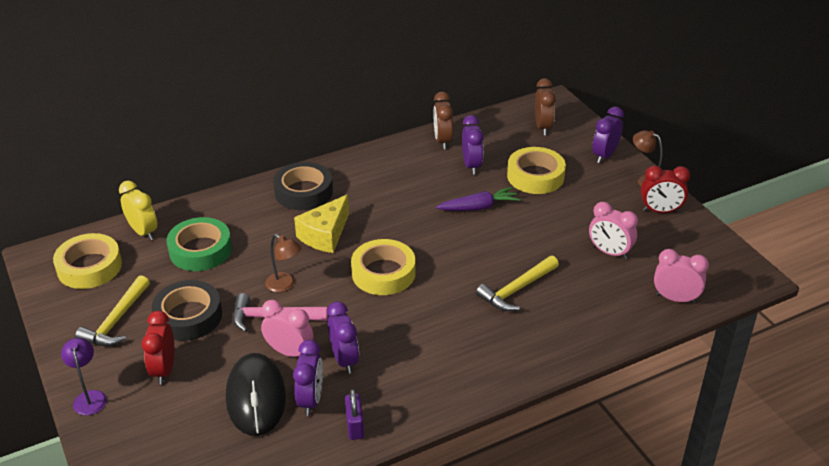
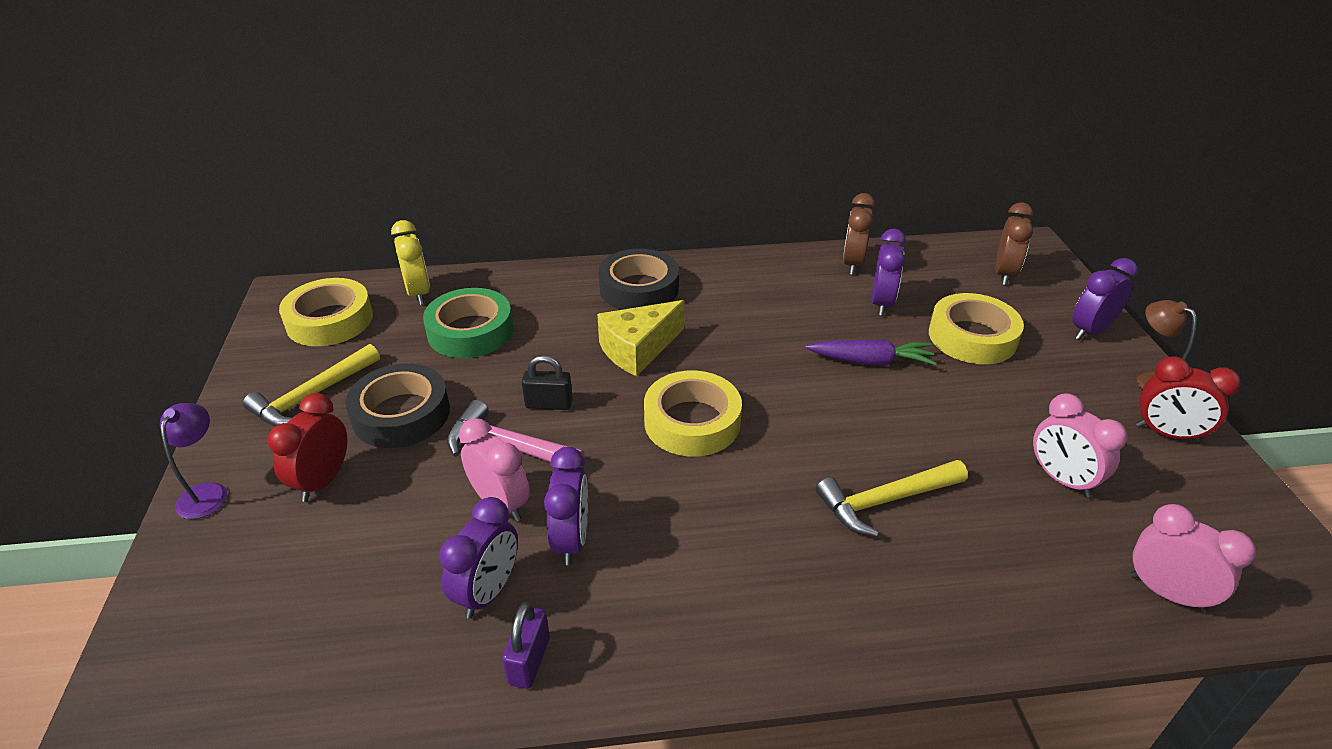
camera: 20 degrees right, 0 degrees up
(256, 397) = (414, 562): black mouse -> none
(285, 285) = (549, 404): brown lamp -> black padlock

